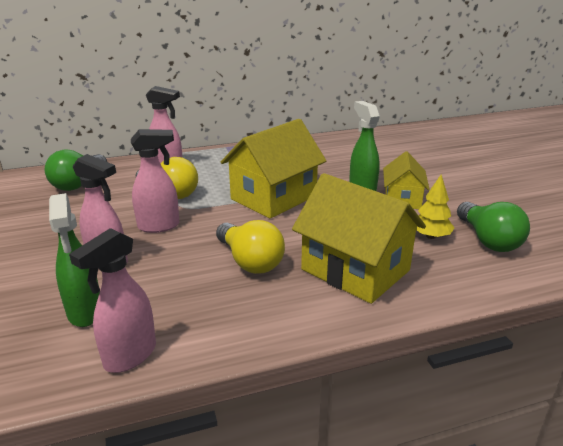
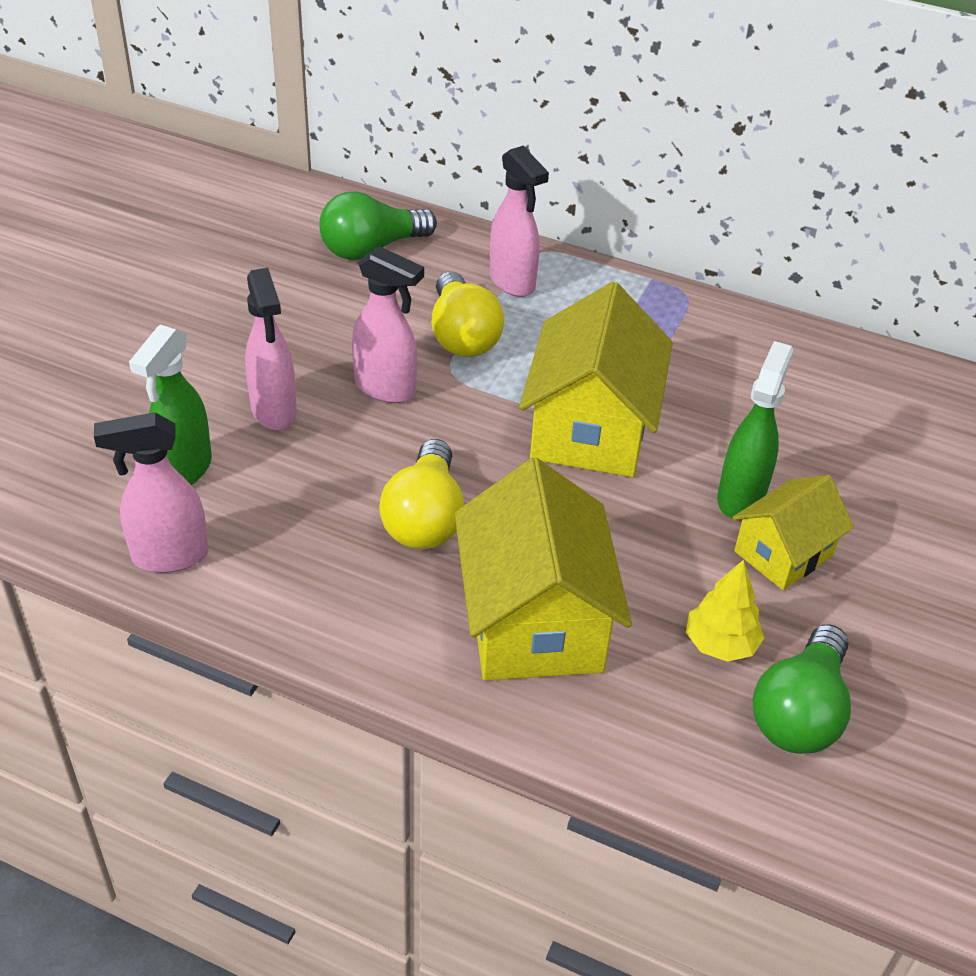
camera: 40 degrees right, 15 degrees up
(273, 197) = (591, 428): yellow house -> yellow house turned 75 degrees counterclockwise

